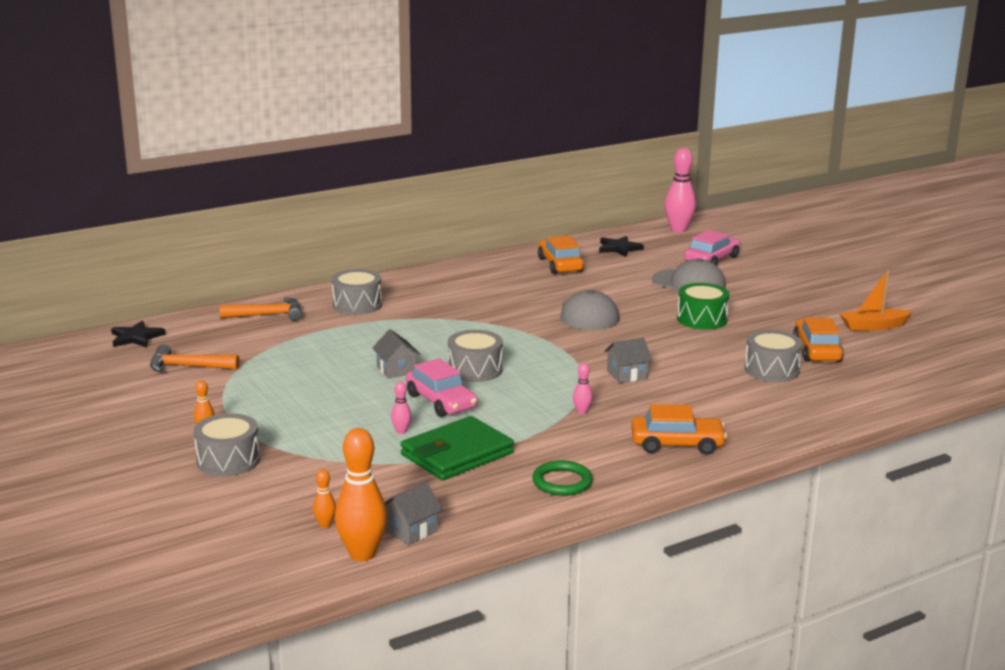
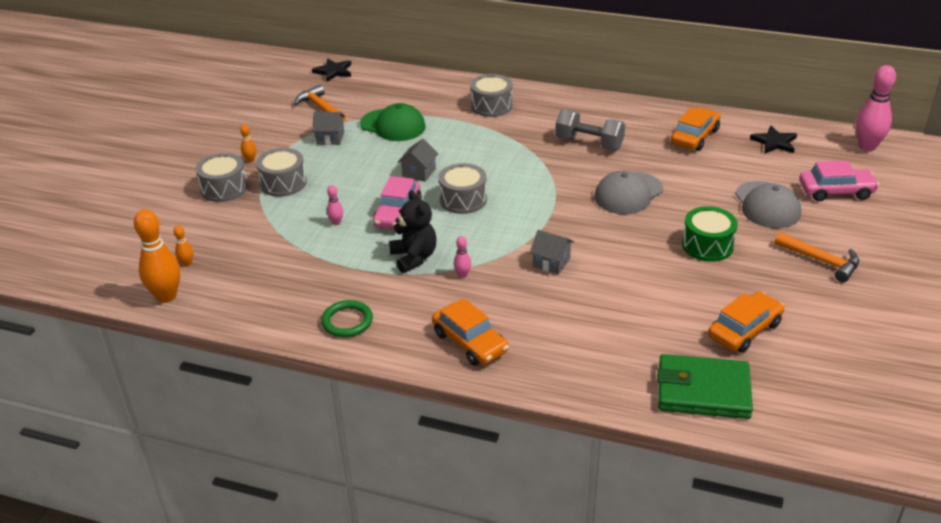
camera: 50 degrees right, 15 degrees up
(268, 315) = (427, 88): orange hammer -> orange hammer (821, 261)
(295, 350) = (393, 125): none -> green cap
(410, 530) = (214, 297): grey house -> grey house (330, 138)
(457, 454) = (333, 259): green wallet -> green wallet (703, 391)
(493, 297) = (589, 143): none -> grey dumbbell
(521, 420) = (414, 257): none -> black teddy bear
(771, 370) = (668, 325): grey drum -> grey drum (283, 183)
(873, 326) = (850, 337): orange boat -> none

